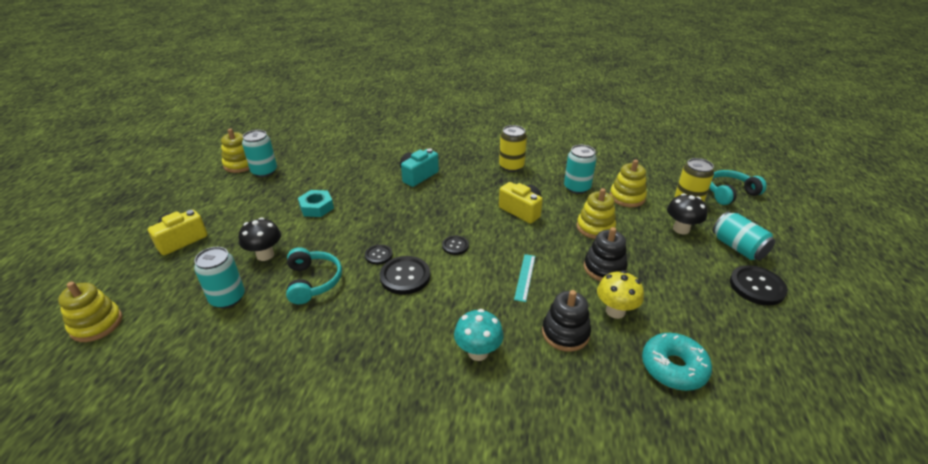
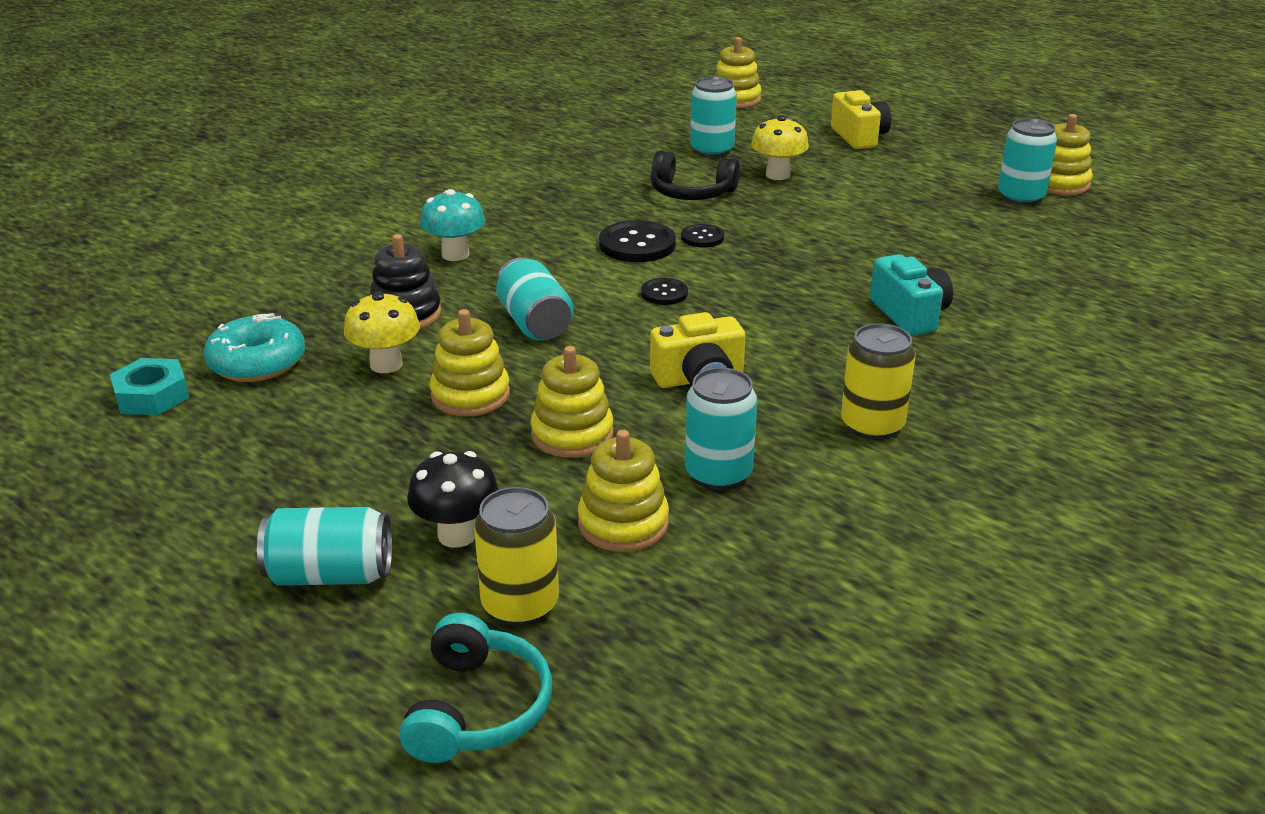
camera: 120 degrees right, 5 degrees down
(265, 255) = (777, 175): black mushroom -> yellow mushroom
(313, 281) = (691, 193): turquoise headphones -> black headphones
(316, 207) = (870, 218): turquoise nut -> turquoise nut (152, 396)
(525, 277) = (534, 323): turquoise ruler -> turquoise can
(604, 268) = (470, 395): black stacking toy -> yellow stacking toy
(757, 286) = (241, 526): black button -> none

